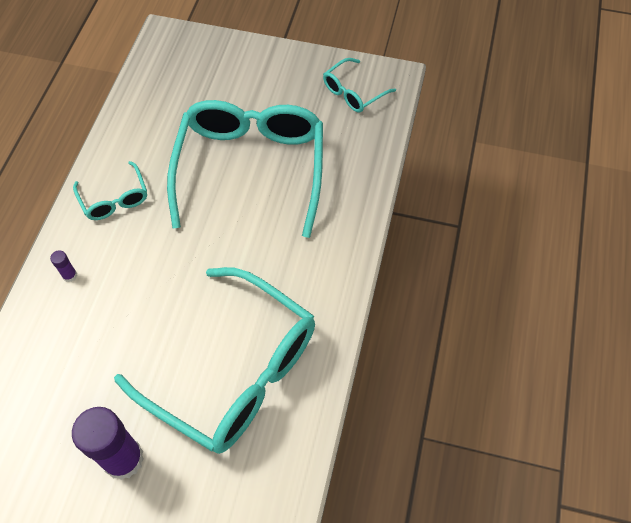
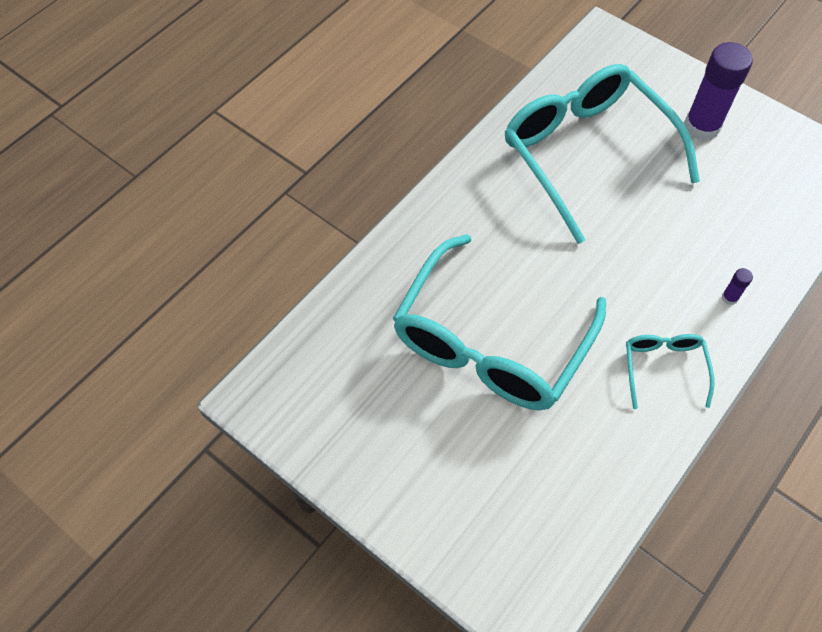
camera: 155 degrees left, 0 degrees up
(354, 92) = (314, 395): turquoise glasses -> none

